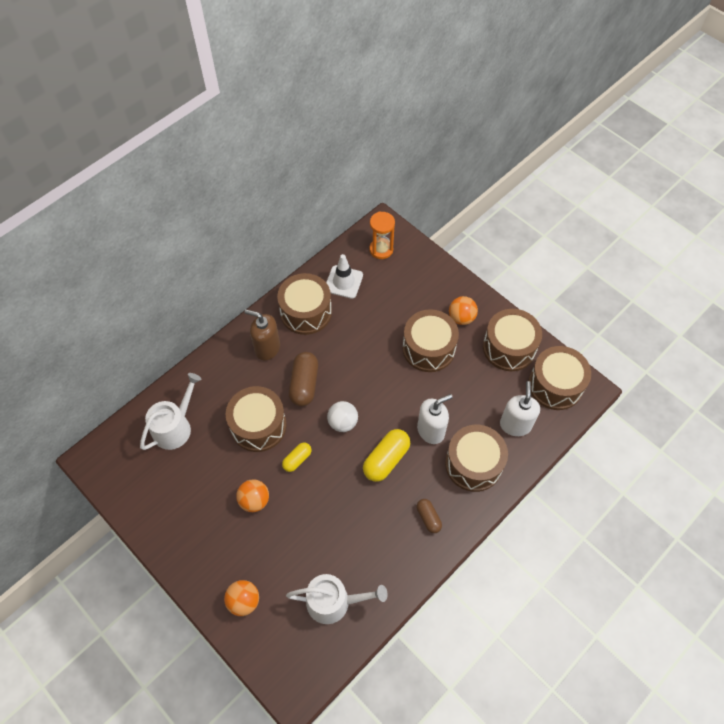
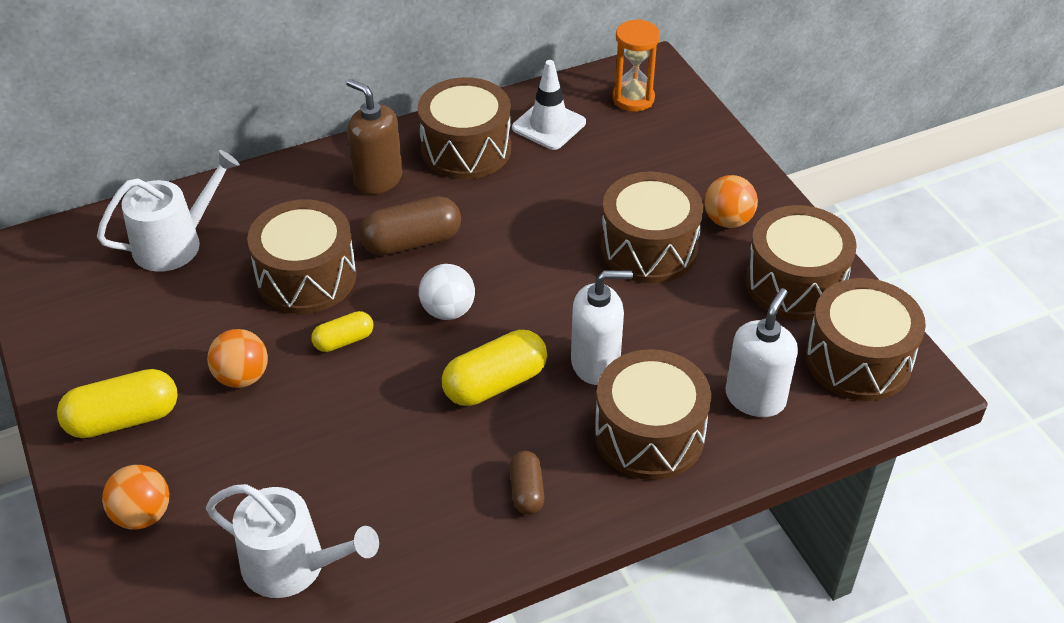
camera: 20 degrees right, 15 degrees down
(204, 548) = (123, 419): none -> yellow capsule
(304, 384) = (411, 242): brown capsule -> brown capsule turned 45 degrees clockwise

